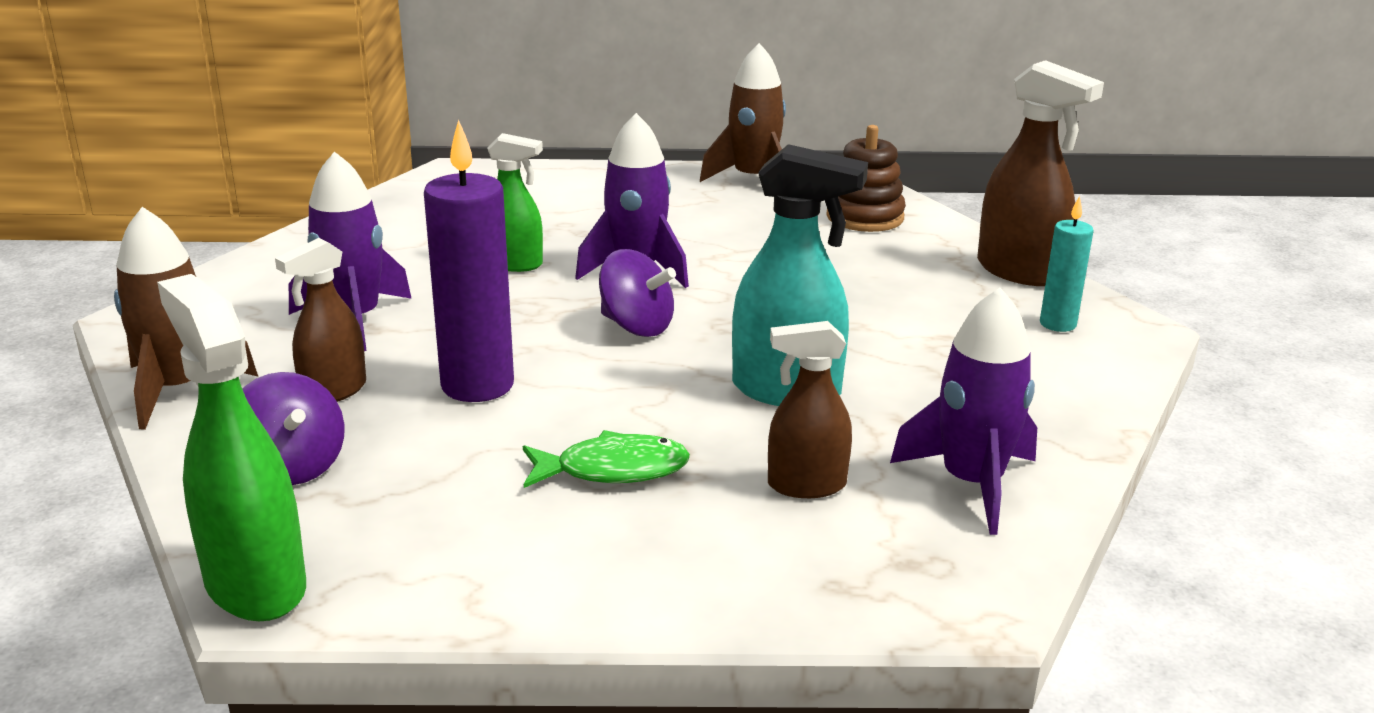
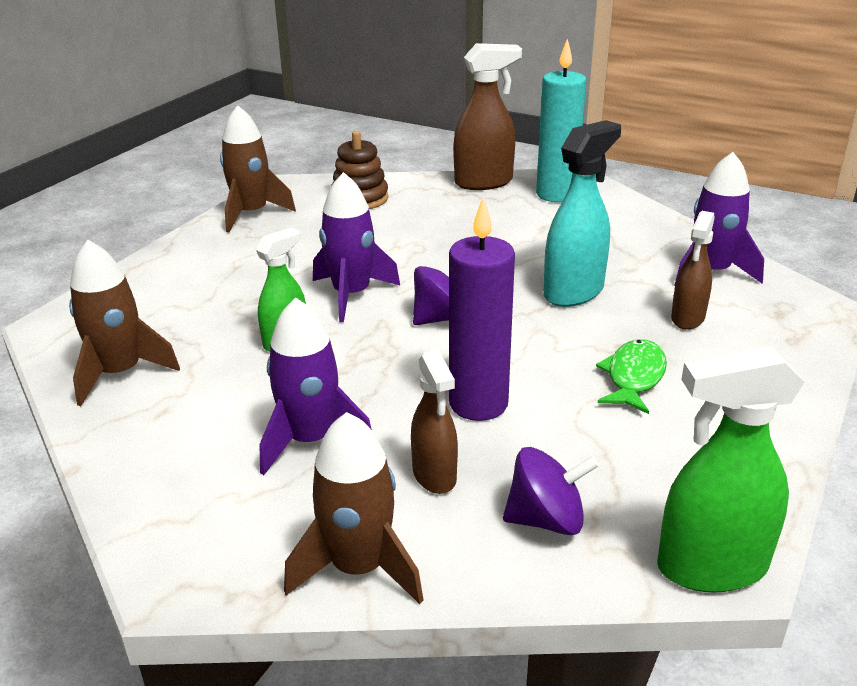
camera: 60 degrees left, 5 degrees up
(402, 216) = (120, 373): none -> brown rocket
(1057, 324) = (556, 194): turquoise candle -> turquoise candle, size x1.81

